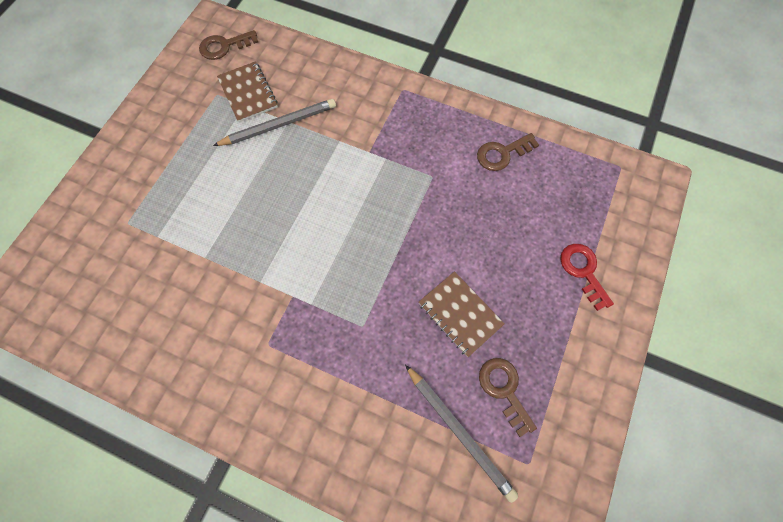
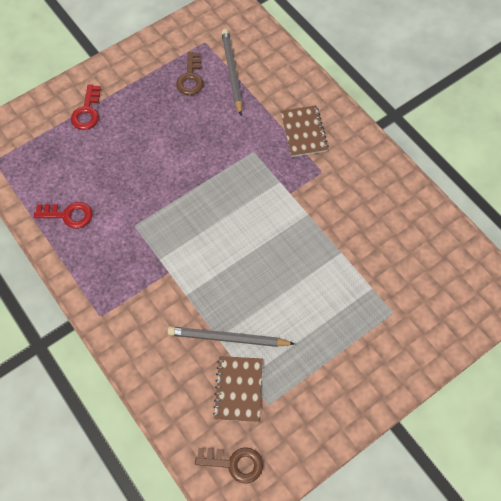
camera: 150 degrees left, 5 degrees down
(460, 314) = (186, 127): brown notebook -> brown notebook (303, 132)
(502, 154) = (68, 215): brown key -> red key

